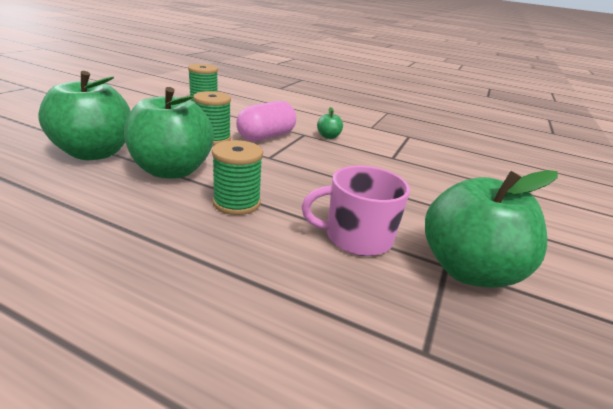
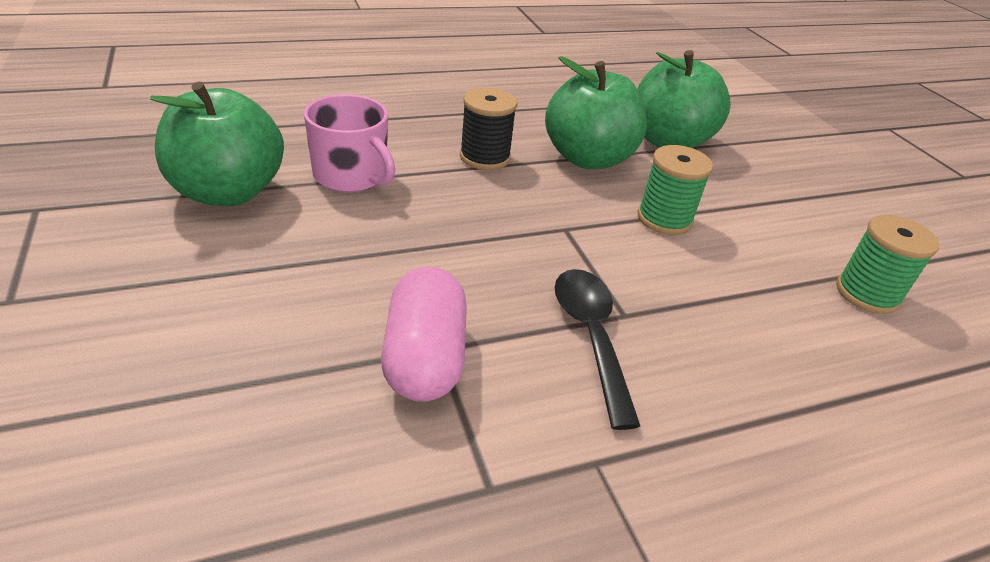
camera: 135 degrees right, 10 degrees up
(236, 203) = (485, 157): green spool -> black spool
(266, 137) = (640, 266): pink capsule -> pink capsule (424, 357)
(328, 136) = (591, 337): green apple -> black spoon
(357, 237) = (351, 176): pink mug -> pink mug turned 90 degrees clockwise

